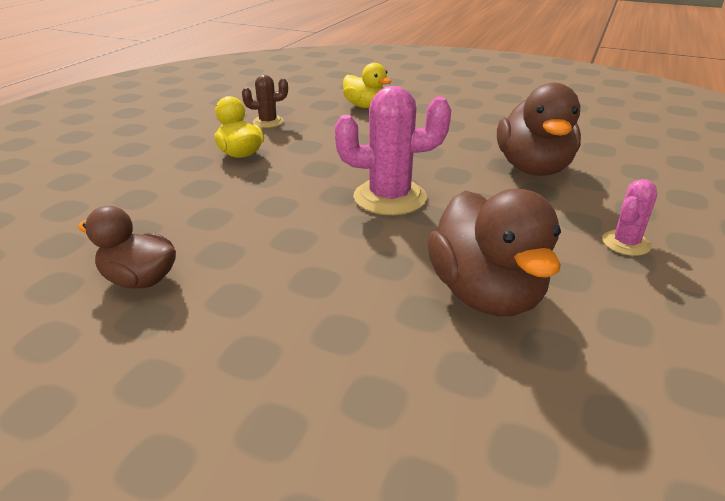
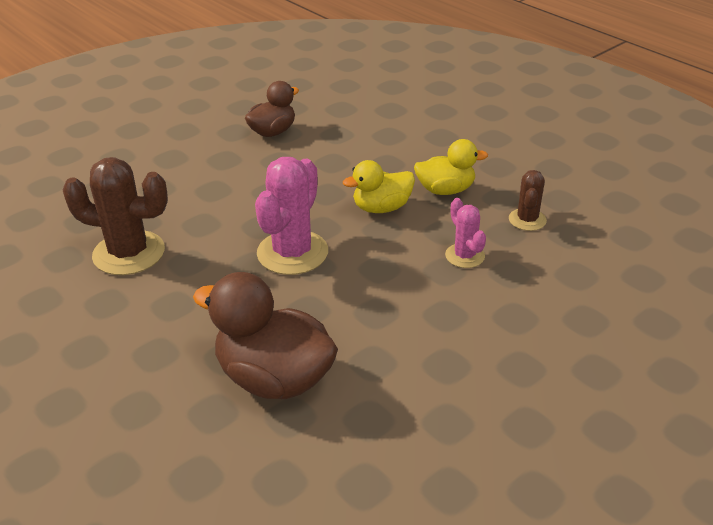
camera: 115 degrees right, 5 degrees up
(365, 106) = (552, 308): yellow duck -> yellow duck (381, 208)
(485, 294) = (129, 253): brown duck -> brown cactus
(625, 243) = (102, 361): pink cactus -> pink cactus (464, 256)

